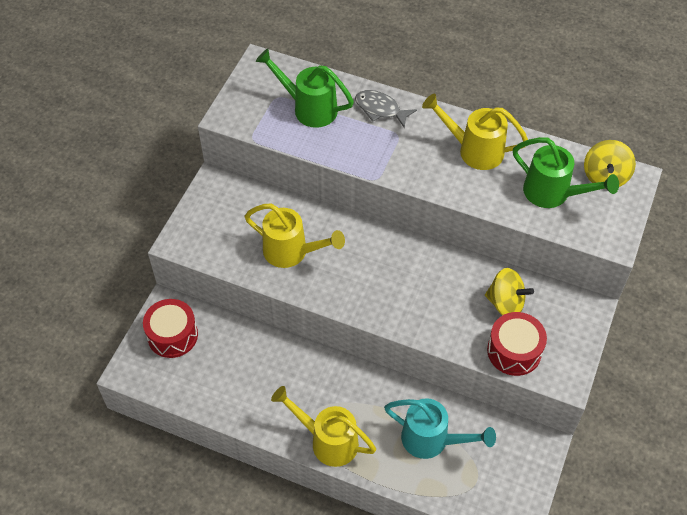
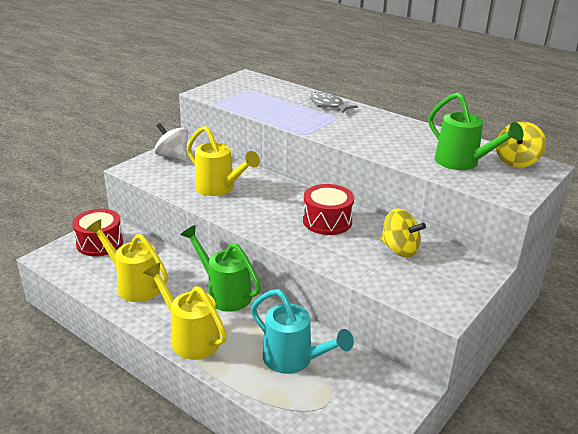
camera: 15 degrees right, 25 degrees down
(213, 206) = (172, 156): none -> white spinning top
(309, 108) = (270, 97): green watering can -> green watering can (224, 293)
(474, 150) = (398, 132): yellow watering can -> yellow watering can (134, 285)
(514, 351) = (396, 281): red drum -> red drum (327, 221)

